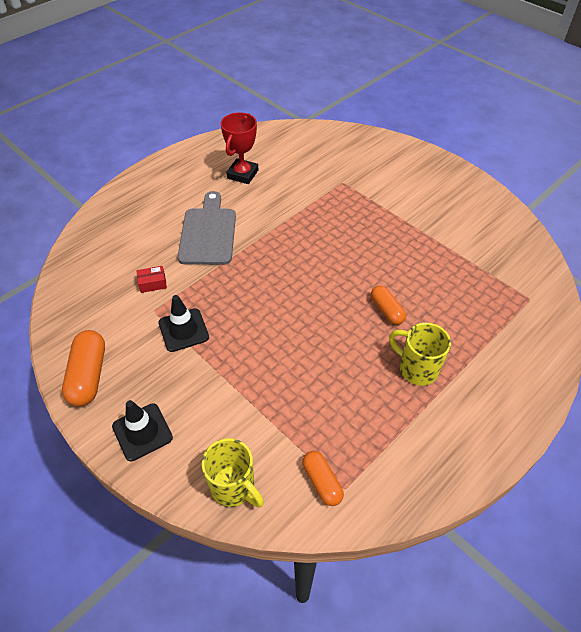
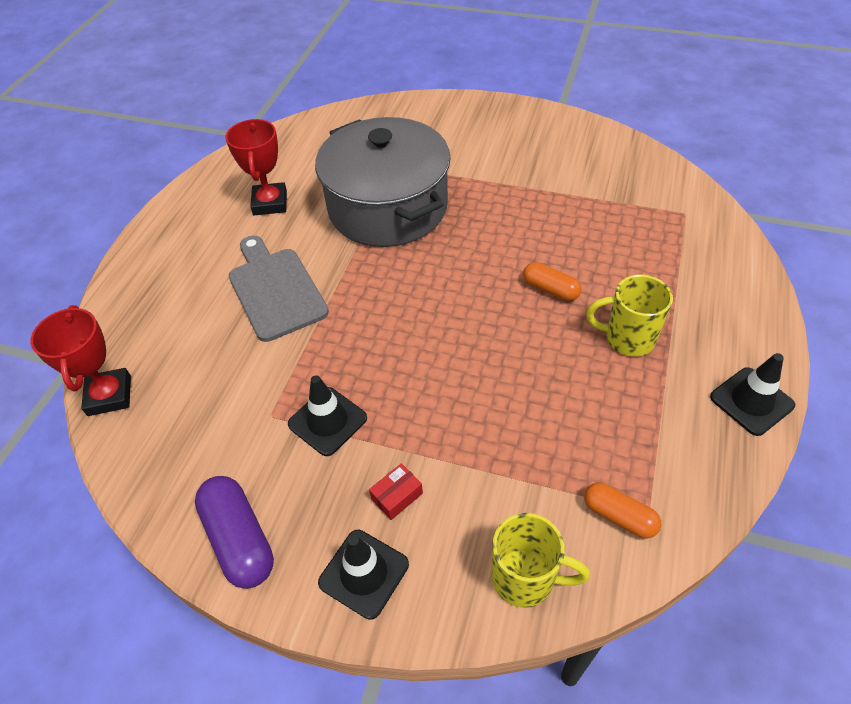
camera: 25 degrees left, 0 degrees up
(75, 256) = (109, 395): none -> red trophy
(88, 375) = (239, 539): orange capsule -> purple capsule
(153, 283) = (245, 382): red box -> red box (397, 496)
(315, 207) = (387, 207): none -> grey pot
(475, 455) = (751, 401): none -> black traffic cone

